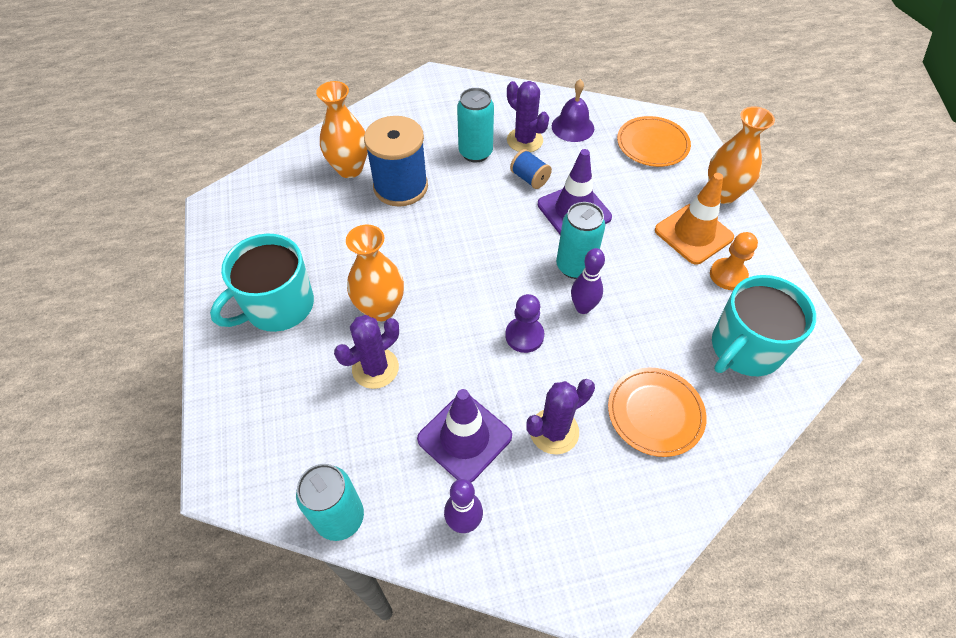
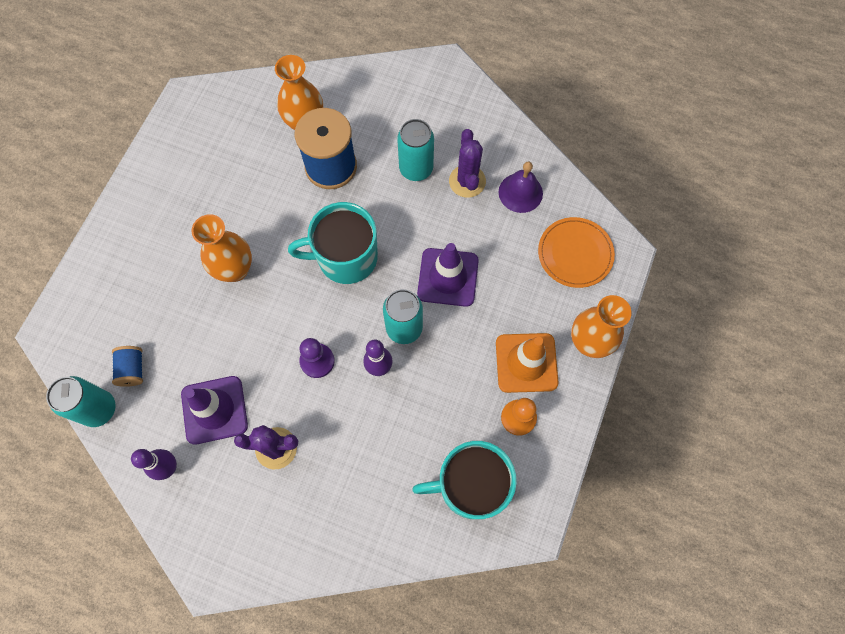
camera: 35 degrees right, 15 degrees up
(278, 306) = (168, 220): turquoise mug -> turquoise mug (345, 257)
(375, 368) = (196, 316): purple cactus -> none
(529, 178) = (438, 223): blue spool -> blue spool (132, 369)
(655, 413) = (357, 485): orange plate -> none

